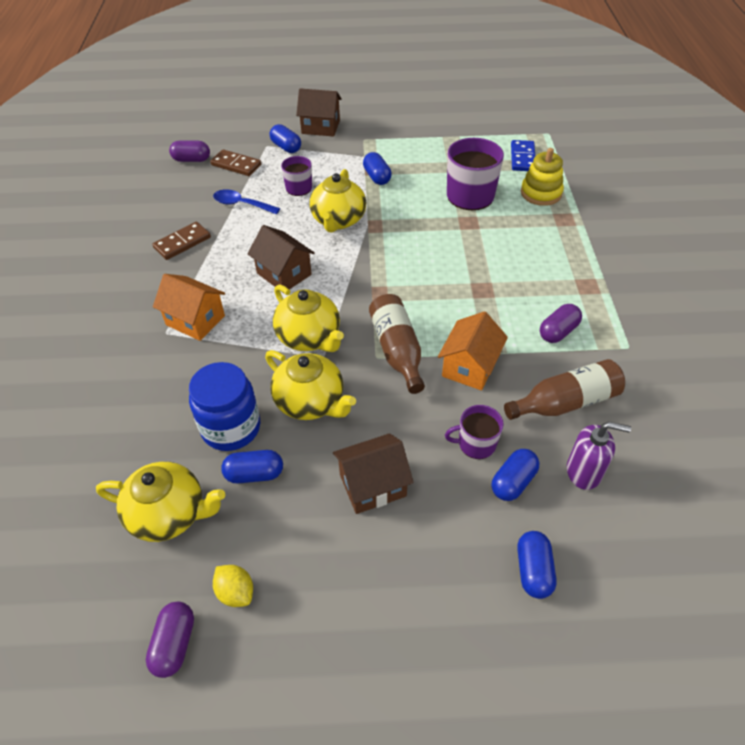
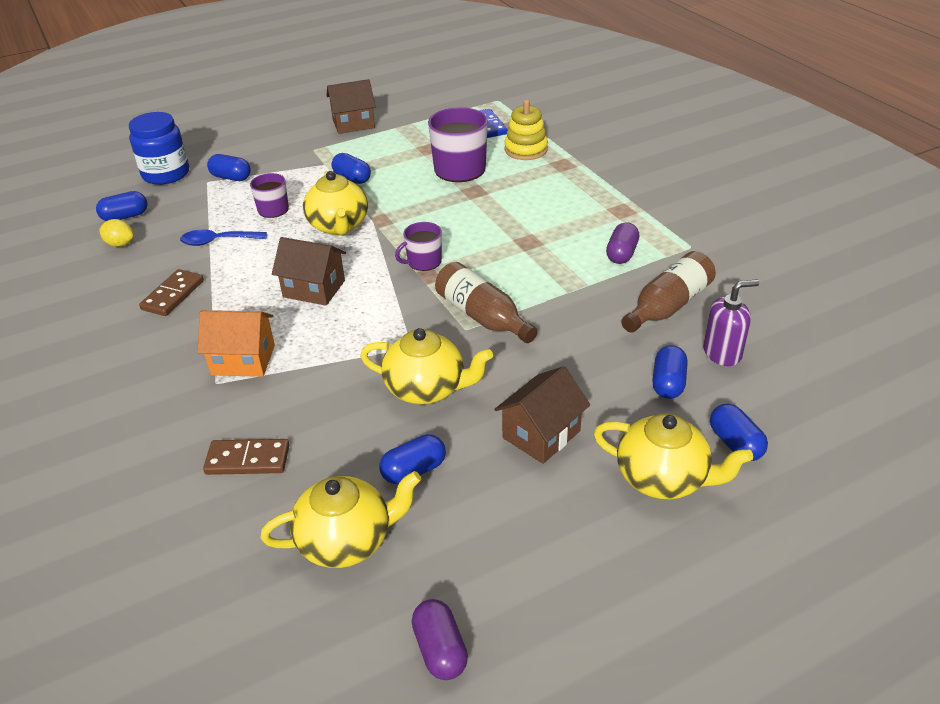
camera: 25 degrees left, 10 degrees down
(191, 160) = (125, 216): purple capsule -> blue capsule
(231, 428) = (357, 440): blue jar -> blue jar (166, 174)
(236, 165) = (184, 208): brown domino -> brown domino (248, 459)
(236, 592) = (471, 577): yellow lemon -> yellow lemon (120, 244)
(309, 337) = (383, 334): yellow teapot -> yellow teapot (663, 478)
(320, 127) = (257, 150): brown house -> brown house (353, 124)
(469, 367) = (562, 307): orange house -> none
(476, 444) = (613, 366): purple mug -> purple mug (423, 262)

